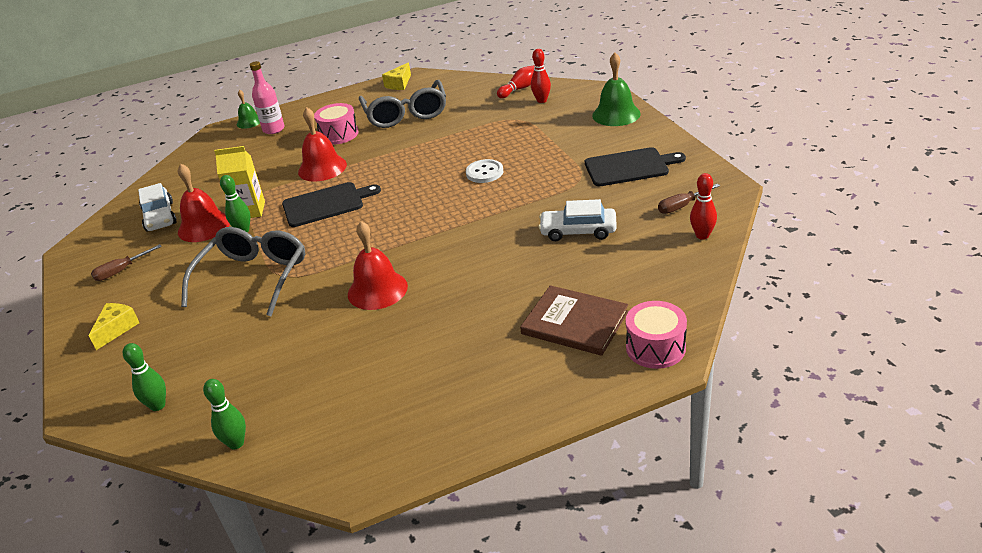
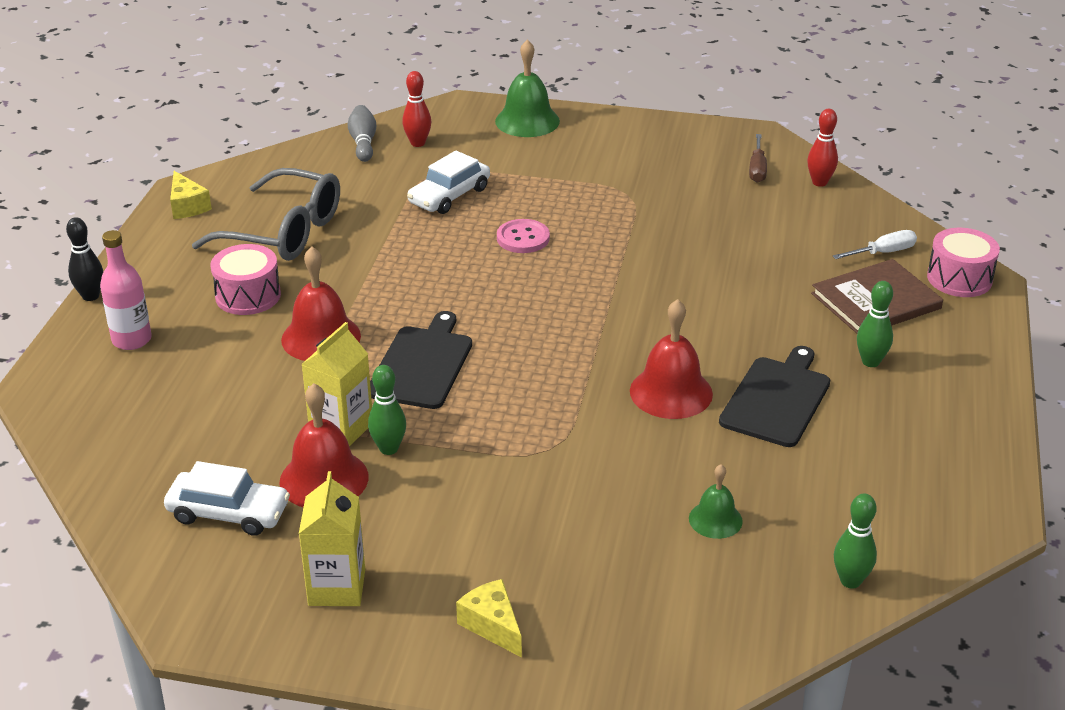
camera: 60 degrees left, 0 degrees up
(121, 271) = (337, 587): brown screwdriver -> yellow carton
(158, 405) = (714, 627): green bowling pin -> green bowling pin (870, 362)
(249, 122) = (64, 353): green bell -> green bell (715, 519)
(253, 278) = (521, 474): grey glasses -> none
(299, 104) = (90, 296): none -> black bowling pin
(484, 172) = (523, 238): white button -> pink button
(520, 89) = (363, 143): red bowling pin -> grey bowling pin
(578, 231) = (724, 235): white car -> white car (449, 196)
(629, 167) = (646, 161): black cutting board -> black cutting board (777, 399)
(644, 300) = (883, 253): none -> white screwdriver

